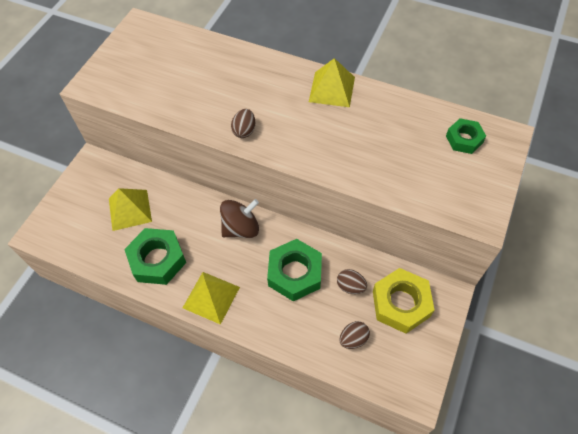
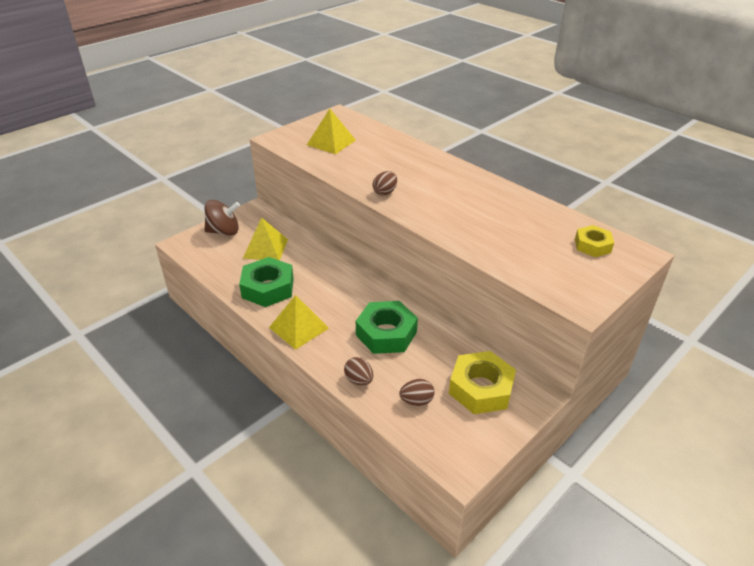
camera: 20 degrees right, 20 degrees down
(241, 228) = (354, 287): brown spinning top -> brown spinning top (224, 231)
(332, 89) = (480, 184): yellow pyramid -> yellow pyramid (331, 142)
(350, 286) = (435, 359): brown egg -> brown egg (359, 380)
(464, 139) = (592, 245): green nut -> yellow nut

